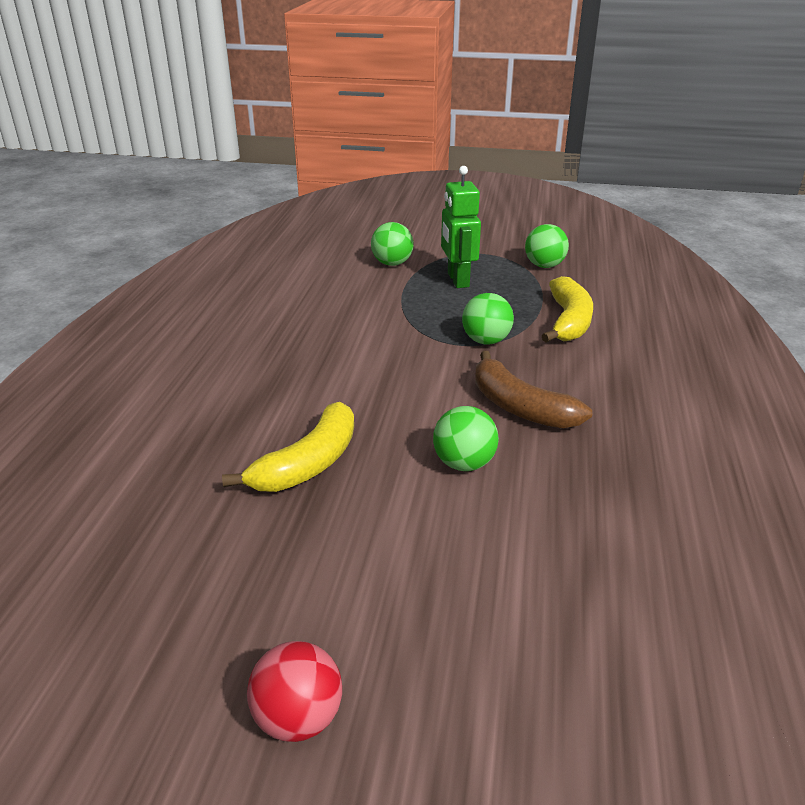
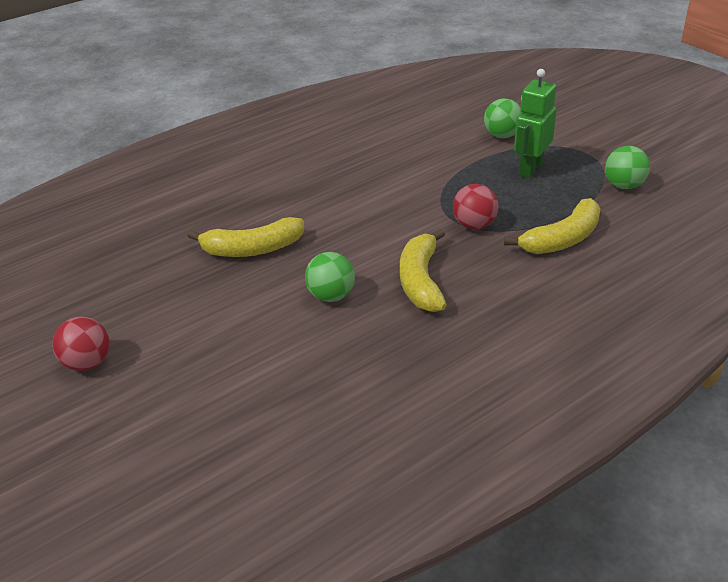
camera: 45 degrees right, 5 degrees up
(486, 341) = (474, 225): green ball -> red ball
(520, 407) = (421, 281): brown banana -> yellow banana

